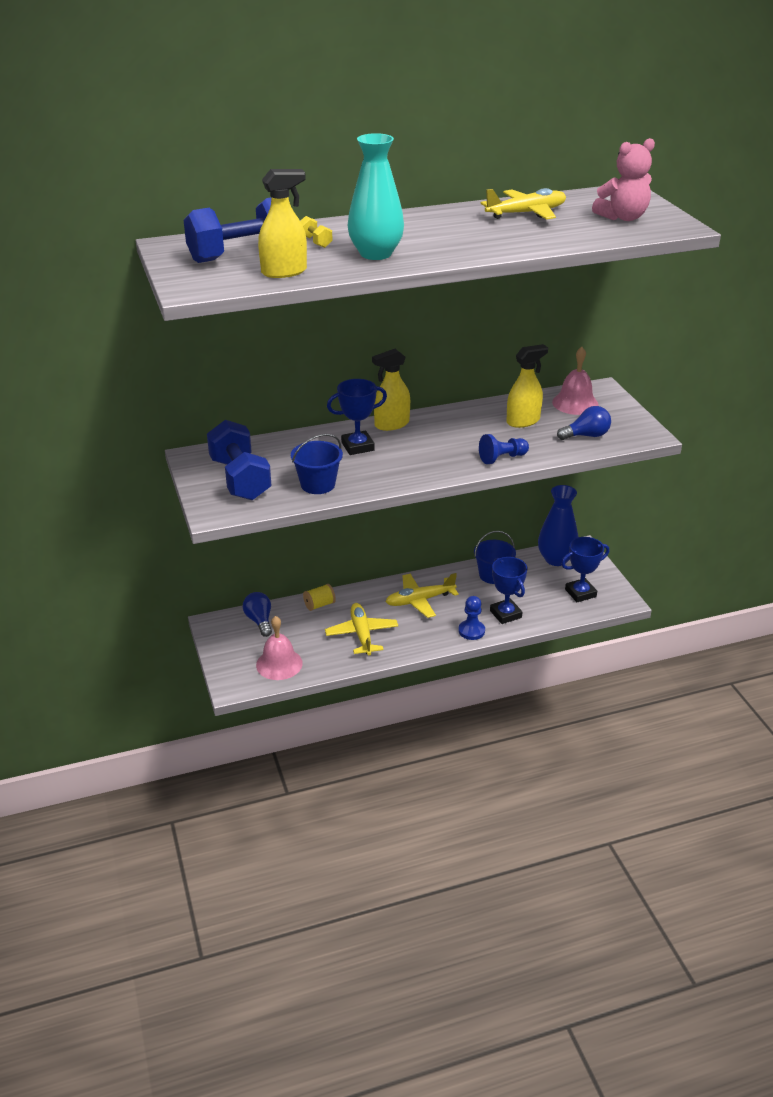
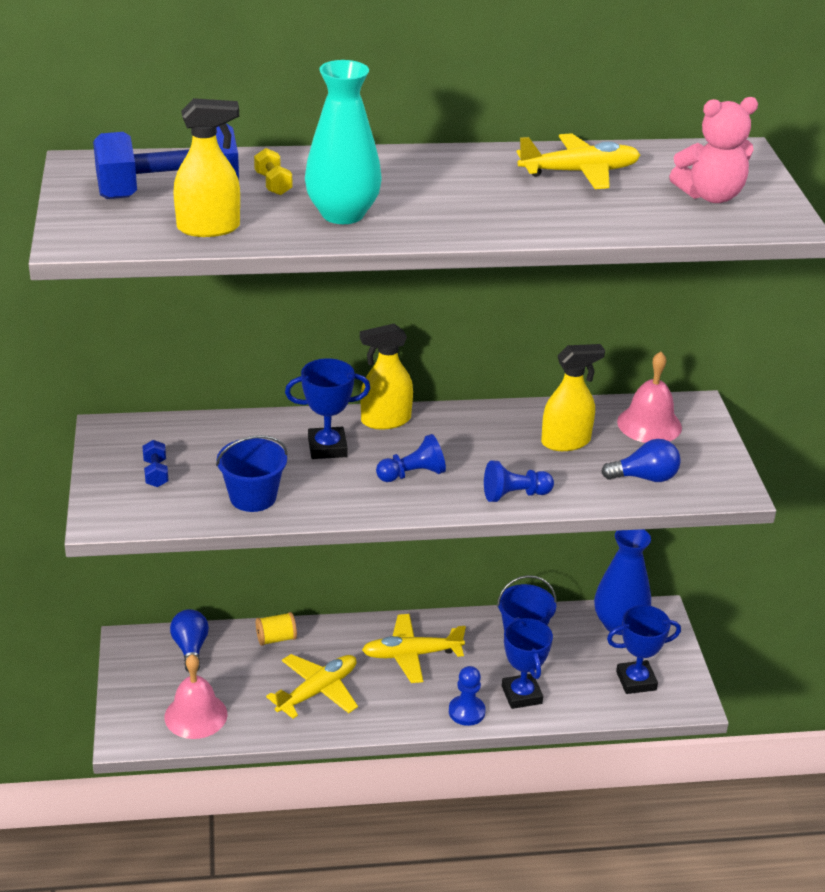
camera: 10 degrees right, 0 degrees up
(240, 479) = (156, 473): blue dumbbell -> blue dumbbell, size x0.41
(361, 634) = (318, 691): yellow plane -> yellow plane turned 45 degrees clockwise
(425, 455) = (412, 474): none -> blue pawn

